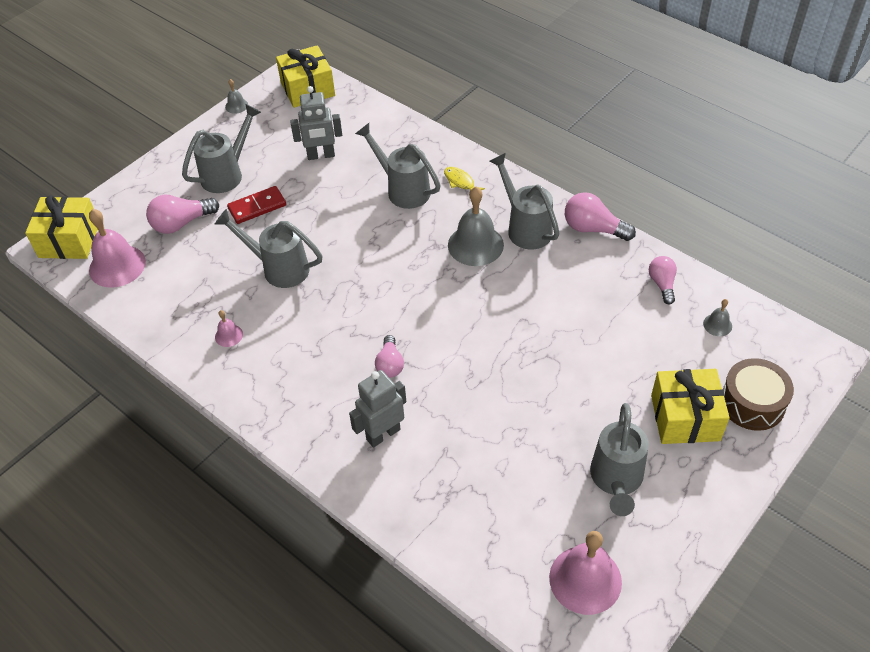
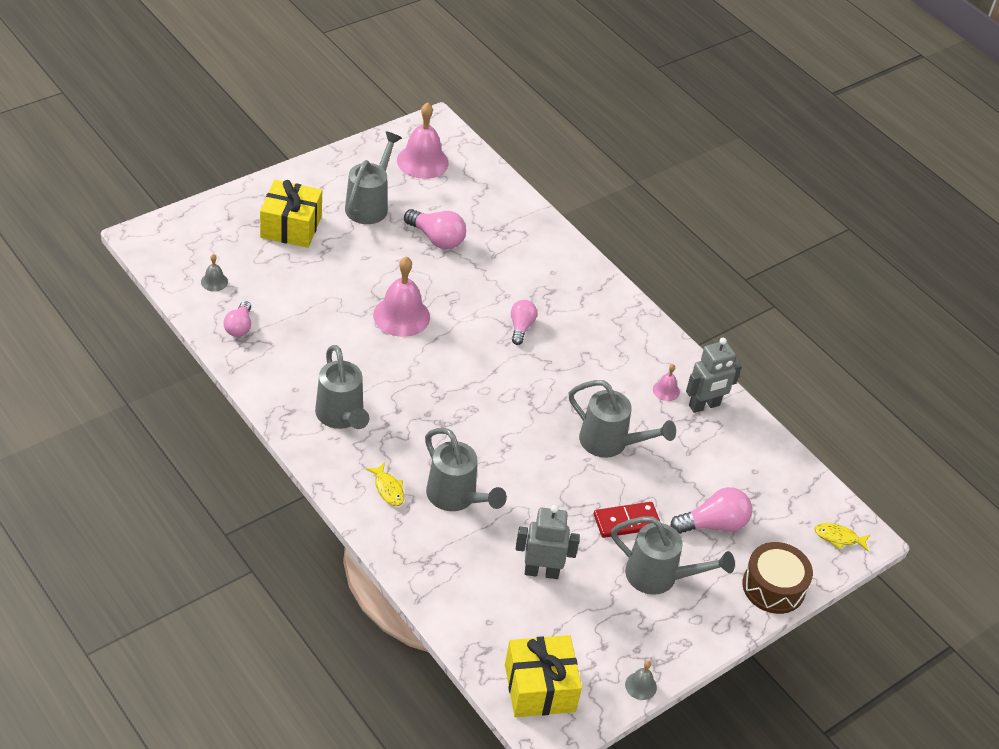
camera: 175 degrees left, 5 degrees down
(69, 240) = (838, 538): yellow gift -> yellow fish
(117, 266) = (781, 492): pink bell -> pink bell (401, 316)
(227, 174) = (659, 577): grey watering can -> grey watering can turned 120 degrees counterclockwise
(383, 434) = (541, 278): grey robot -> grey robot (704, 406)
(475, 245) = (401, 413): grey bell -> none
(593, 229) = (272, 396): pink light bulb -> pink light bulb (437, 239)
(752, 403) = (230, 222): brown drum -> brown drum (773, 587)

